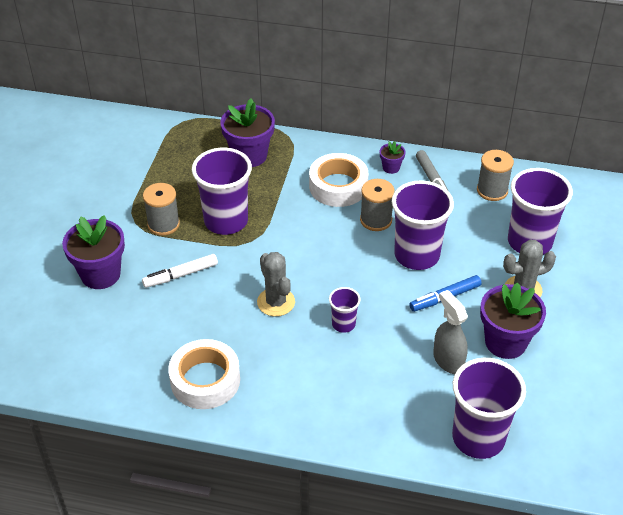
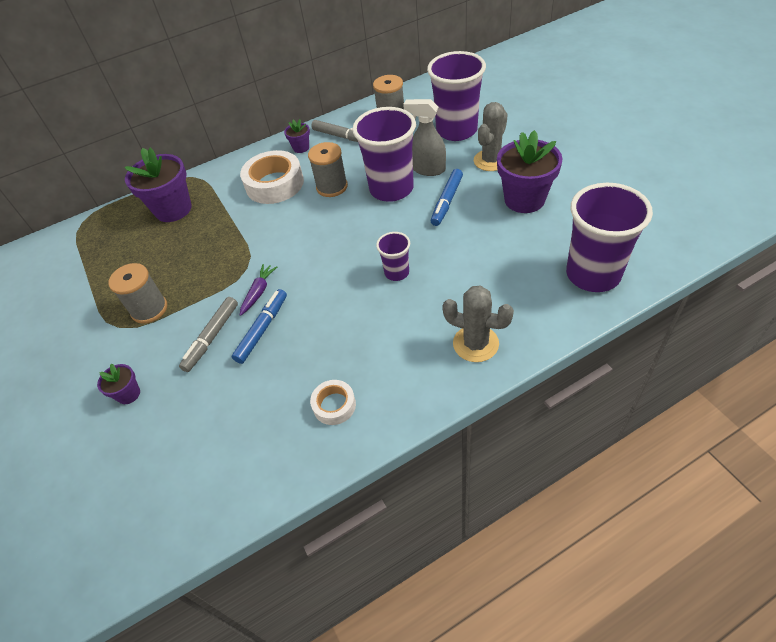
camera: 35 degrees left, 5 degrees up
(100, 274) = (128, 394): purple flower pot -> purple flower pot, size x0.48
(181, 275) = (212, 337): white marker -> grey marker
(205, 380) = (334, 405): white tape -> white tape, size x0.53
(215, 295) = (262, 330): none -> blue marker
(226, 221) = (207, 268): purple cup -> none
(240, 266) = (258, 292): none -> purple carrot
(276, 302) = (322, 297): grey cactus -> grey cactus (475, 344)
(448, 360) = (503, 240): grey spray bottle -> grey spray bottle (428, 169)

